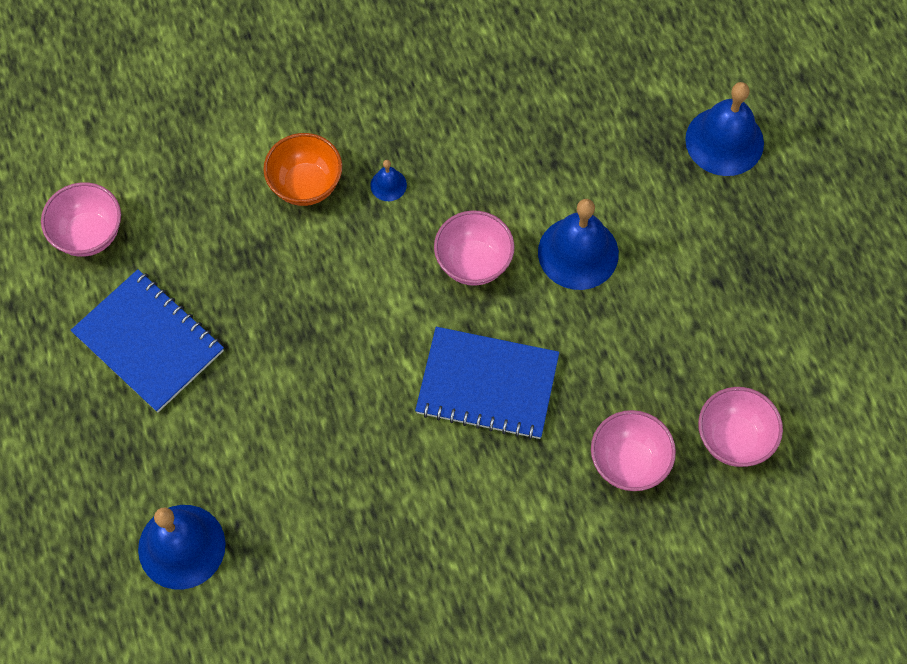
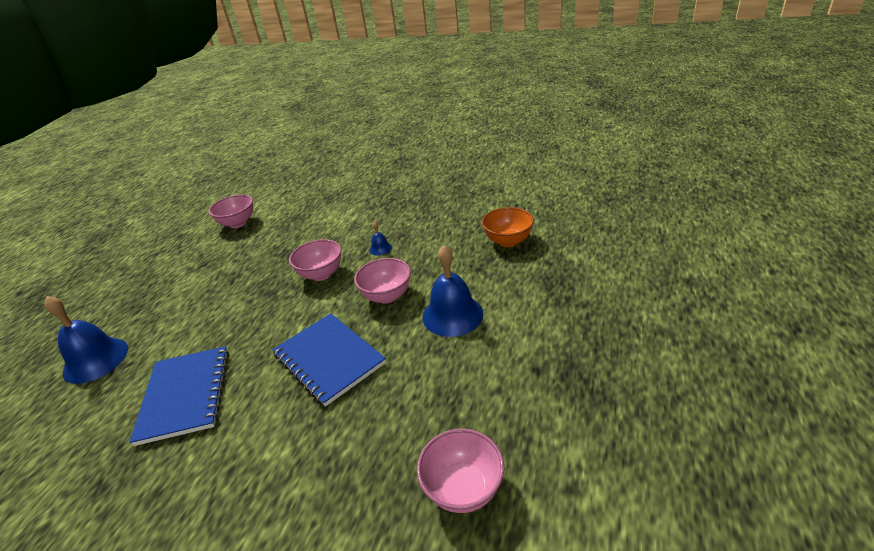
camera: 40 degrees right, 30 degrees down
(149, 342) = (206, 268): blue notebook -> blue notebook (185, 395)
(306, 185) = (343, 236): orange bowl -> orange bowl (508, 241)
(629, 462) = (367, 458): pink bowl -> pink bowl (321, 274)
(724, 141) = (603, 294): blue bell -> none

